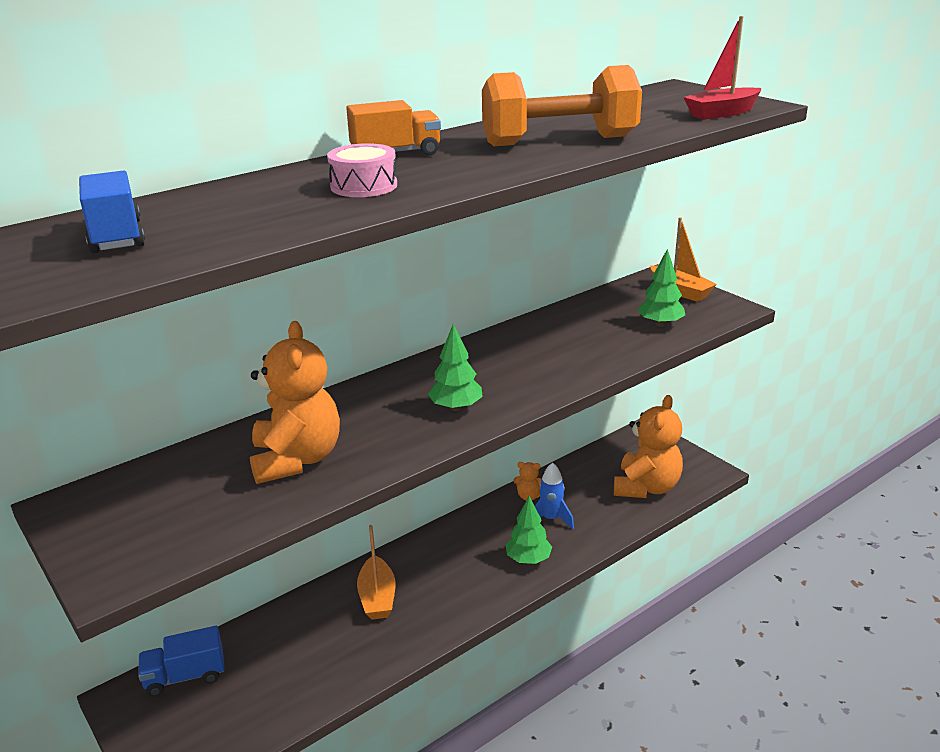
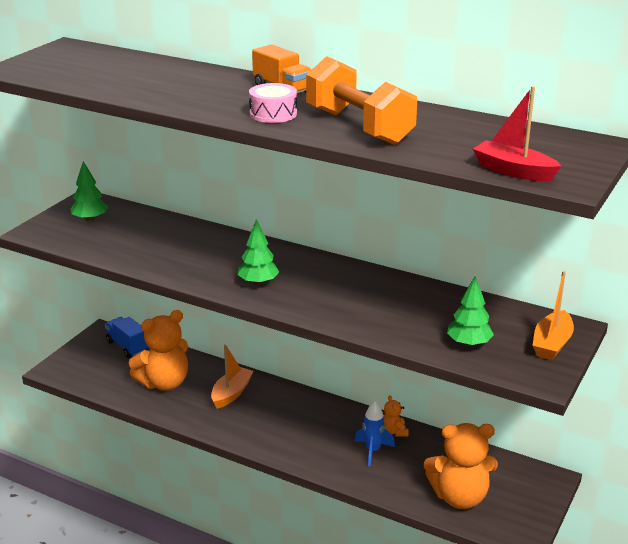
camera: 65 degrees right, 0 degrees up
(116, 237) = (89, 64): blue truck -> none
(296, 459) = (163, 247): orange teddy bear -> orange teddy bear (164, 383)
(364, 186) = (206, 94): pink drum -> pink drum (273, 114)
(377, 597) = (231, 393): orange boat -> orange boat turned 150 degrees clockwise
(528, 559) = (315, 451): green tree -> green tree (90, 219)

